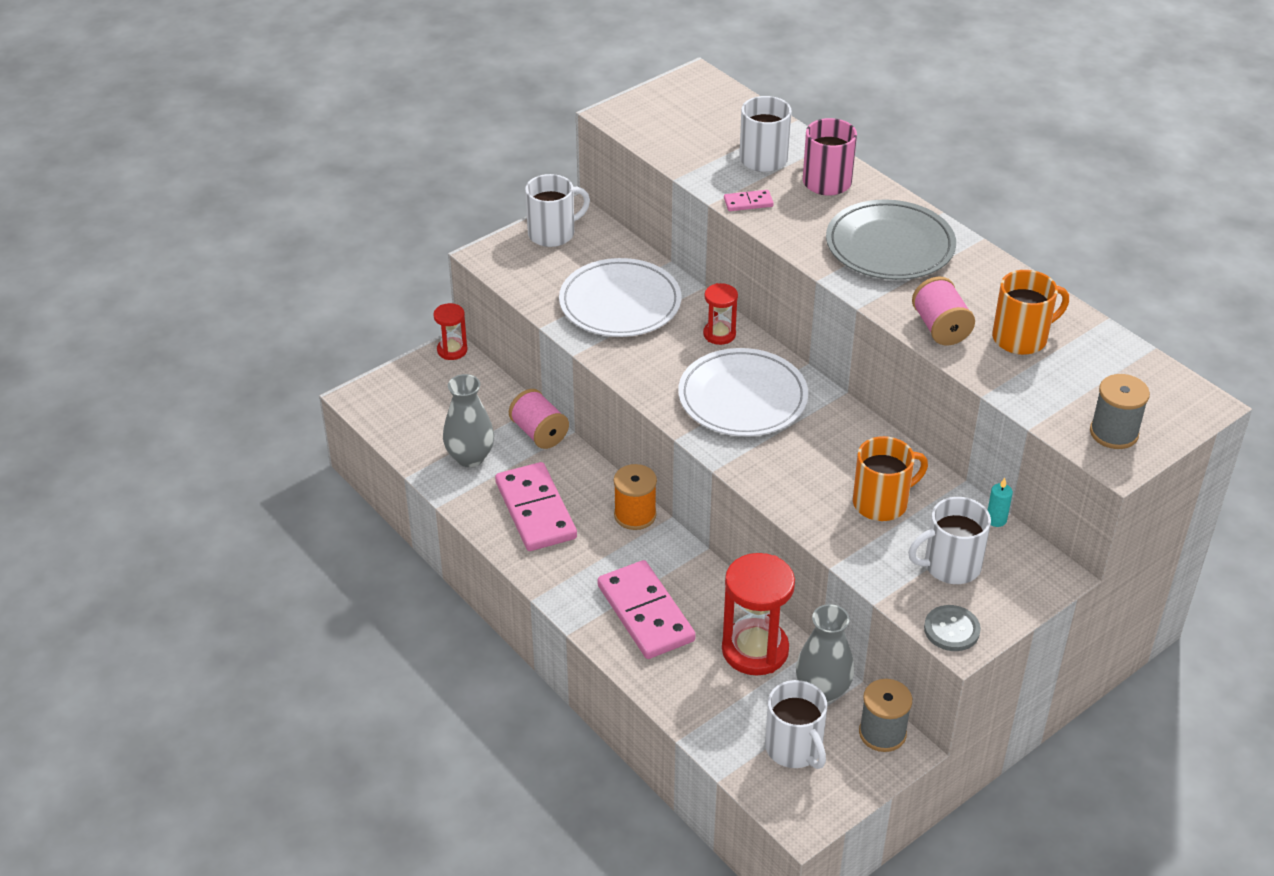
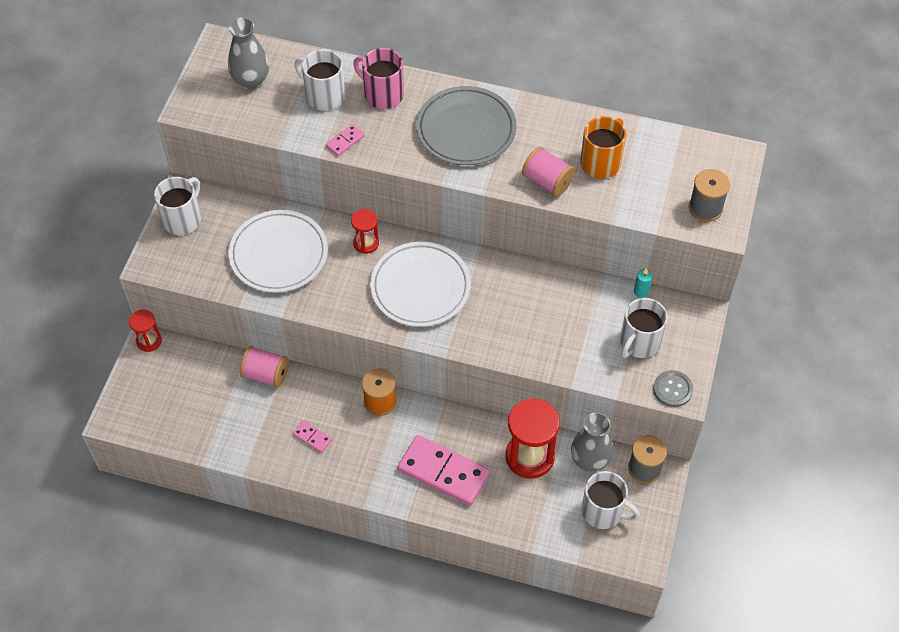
camera: 35 degrees left, 15 degrees up
(470, 457) = (234, 422): grey vase -> grey vase (251, 80)
(536, 510) = (312, 437): pink domino -> pink domino, size x0.44
(882, 502) = (566, 319): orange mug -> none

